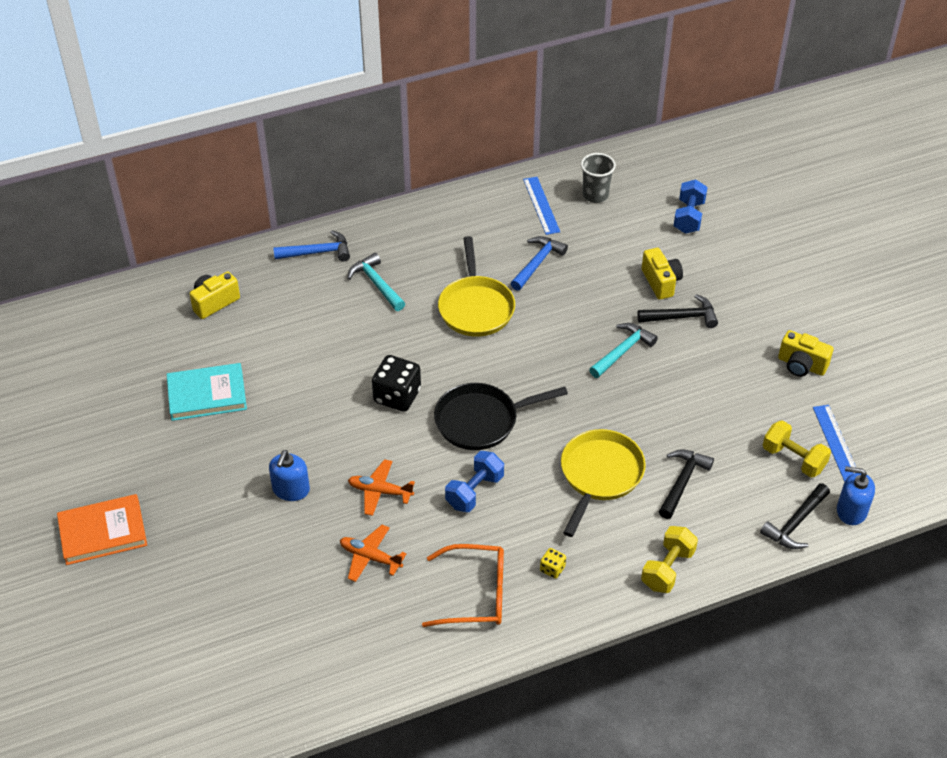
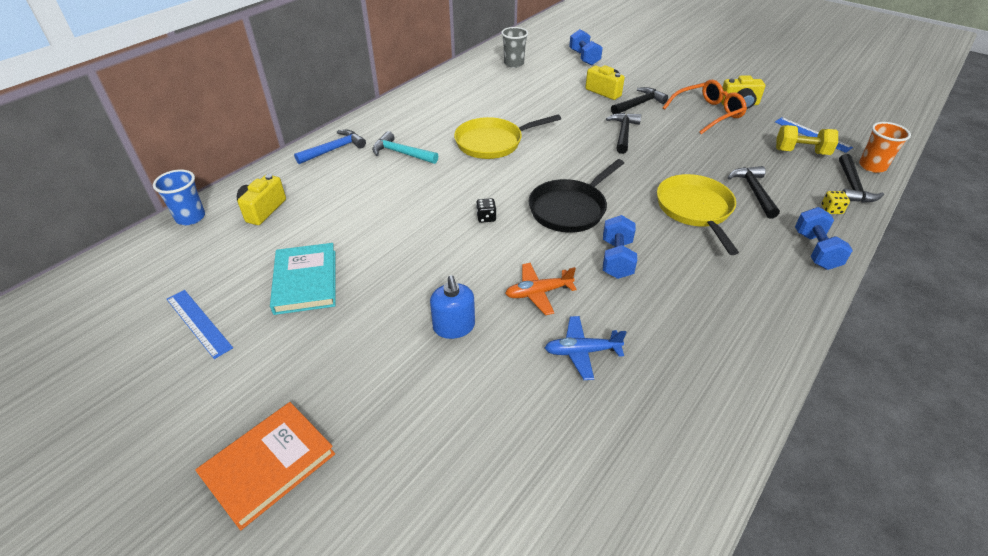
camera: 30 degrees left, 5 degrees down
(153, 285) = (190, 217): none -> blue cup
(207, 395) = (306, 281): turquoise book -> turquoise book turned 60 degrees counterclockwise
(370, 557) = (582, 351): orange plane -> blue plane
(397, 396) = (486, 217): black dice -> black dice, size x0.48
(476, 307) = (493, 142): yellow pan -> yellow pan turned 105 degrees clockwise
(476, 594) = (703, 338): orange glasses -> orange glasses (708, 113)
(537, 263) = (512, 106): blue hammer -> none
(541, 205) = (483, 78): blue ruler -> blue ruler (198, 323)
(552, 569) = (738, 289): yellow dice -> yellow dice (831, 210)
(622, 351) = (623, 133): turquoise hammer -> black hammer
(667, 569) = (815, 250): yellow dumbbell -> blue dumbbell
(851, 511) = (872, 166): blue soap dispenser -> orange cup

